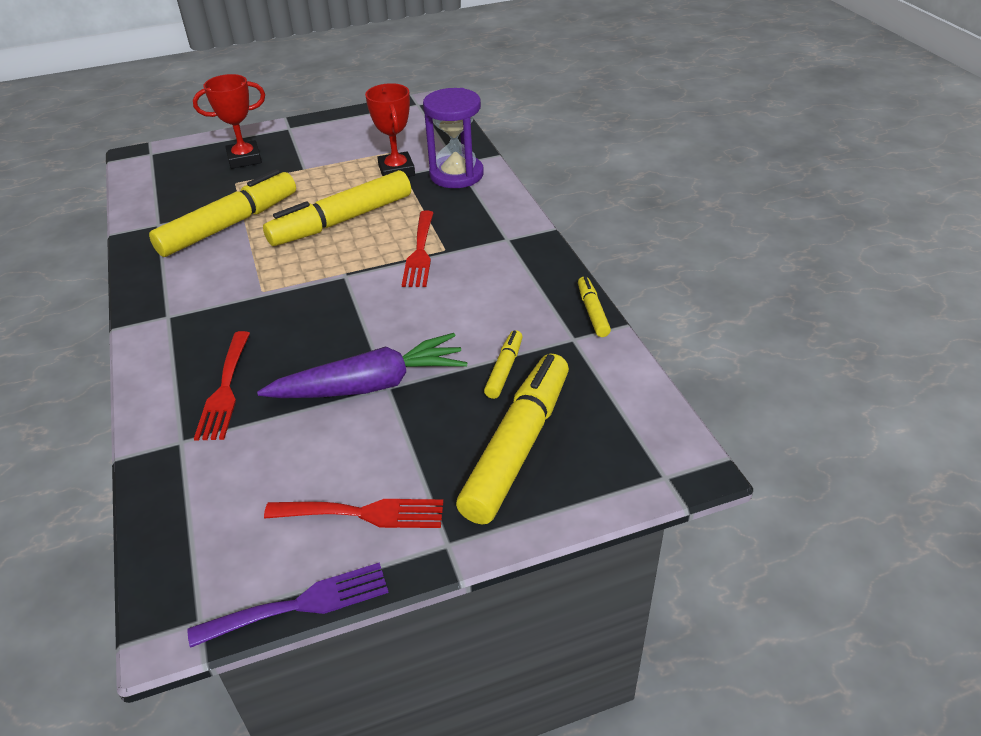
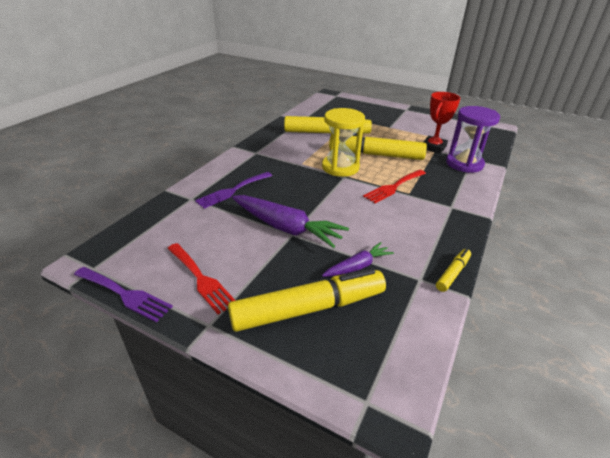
camera: 45 degrees right, 5 degrees down
(225, 390) = (232, 191): red fork -> purple fork
(244, 159) = (369, 112): red trophy -> none
(322, 265) = (340, 167): none -> yellow hourglass
(504, 369) = (358, 266): yellow marker -> purple carrot

